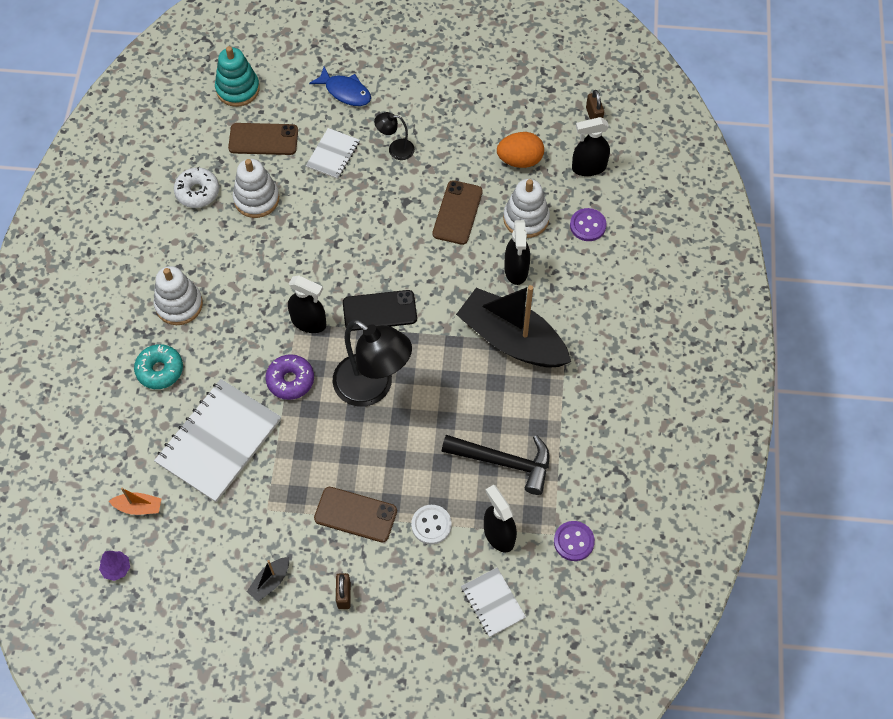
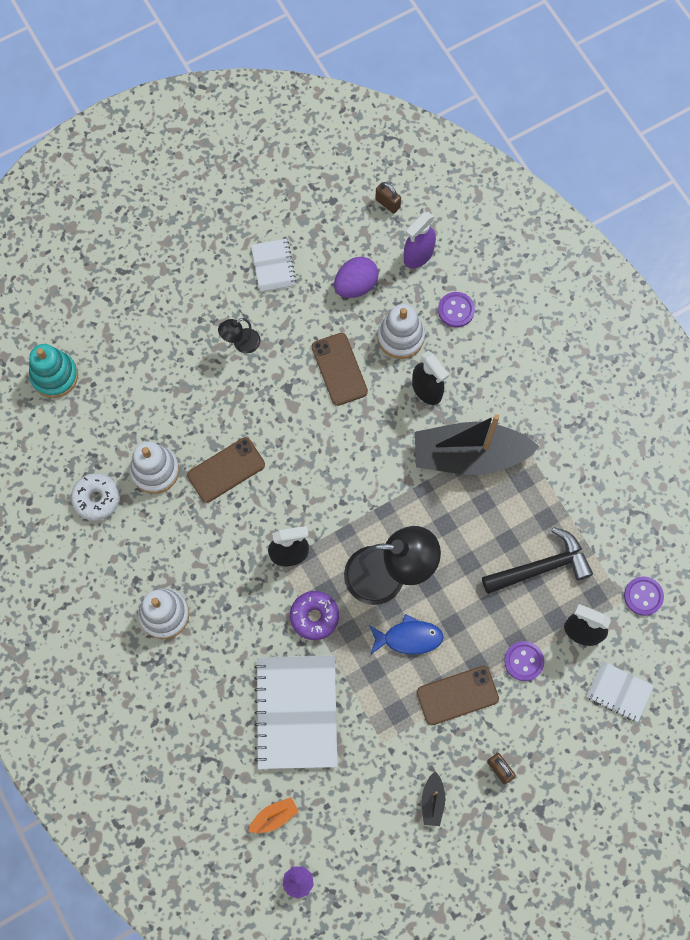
camera: 35 degrees left, 10 degrees up
(160, 370) = (195, 685): turquoise donut -> none
(263, 139) = (116, 410): brown phone -> brown phone (226, 470)
(333, 155) = (190, 384): white notebook -> white notebook (273, 266)
(345, 92) = (154, 316): blue fish -> blue fish (409, 638)
(379, 310) = (341, 503): black phone -> none
(431, 525) = (524, 661): white button -> purple button
(520, 160) = (355, 285): orange egg -> purple egg
(588, 167) = (418, 255): black spray bottle -> purple spray bottle

